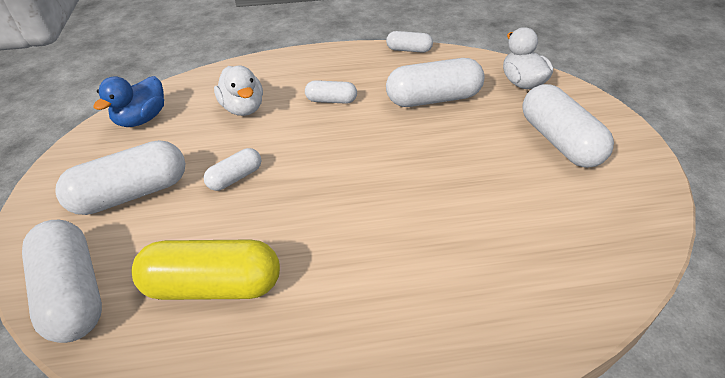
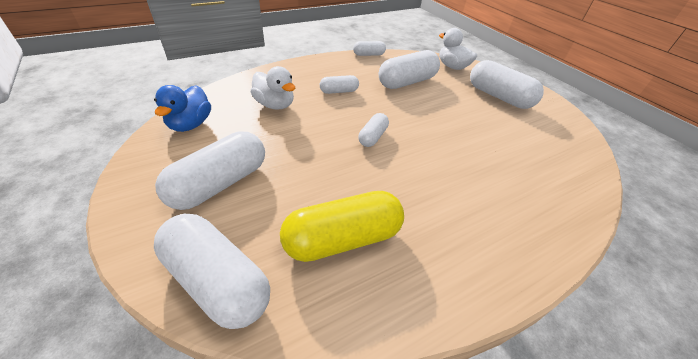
camera: 25 degrees left, 0 degrees up
(235, 178) = (303, 155): white capsule -> white capsule (373, 137)

